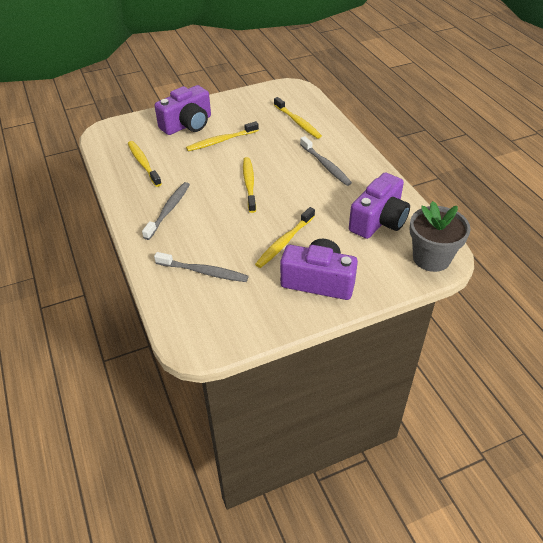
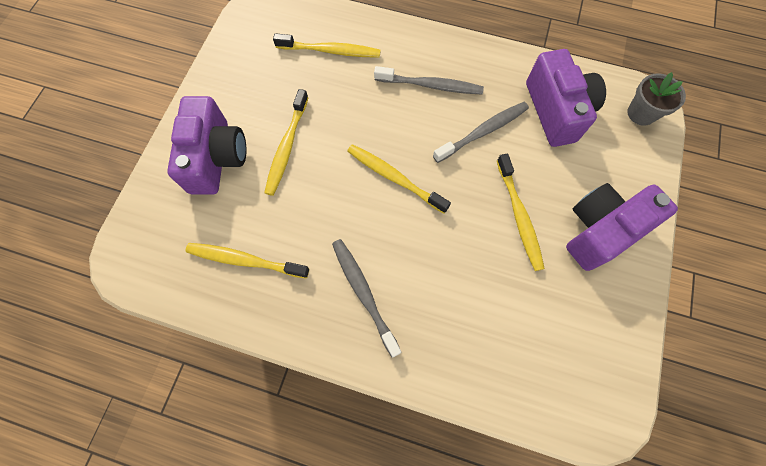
camera: 50 degrees left, 25 degrees up
(203, 272) = (502, 330): grey toothbrush -> grey toothbrush (483, 132)
(431, 258) = (641, 113): grey flower pot -> grey flower pot, size x0.65

